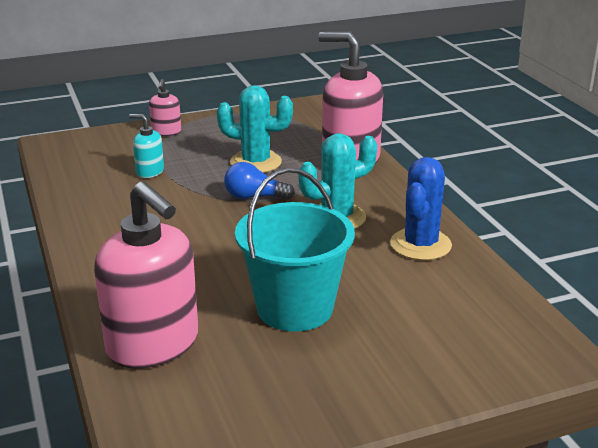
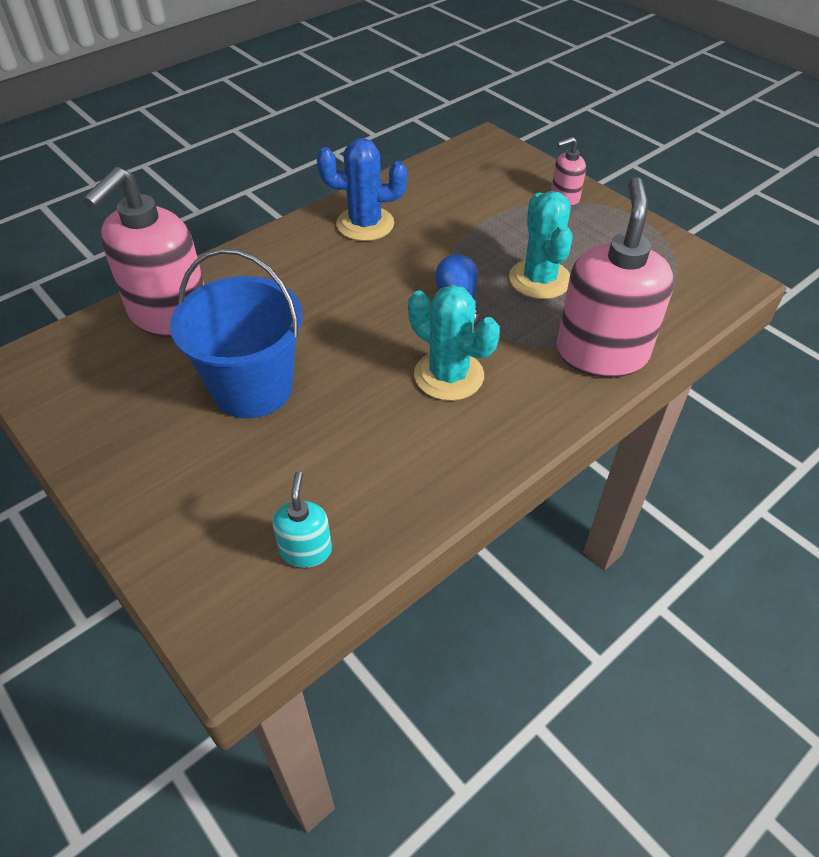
camera: 70 degrees right, 20 degrees up
(149, 171) = (468, 216): turquoise soap dispenser -> turquoise soap dispenser (306, 550)
(295, 308) = (252, 388): turquoise bucket -> blue bucket
(420, 245) = (423, 463): blue cactus -> blue cactus (365, 224)

